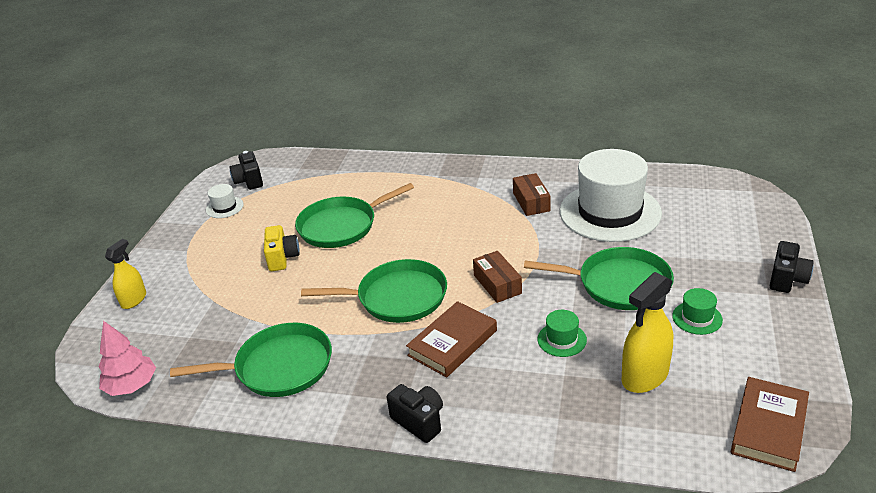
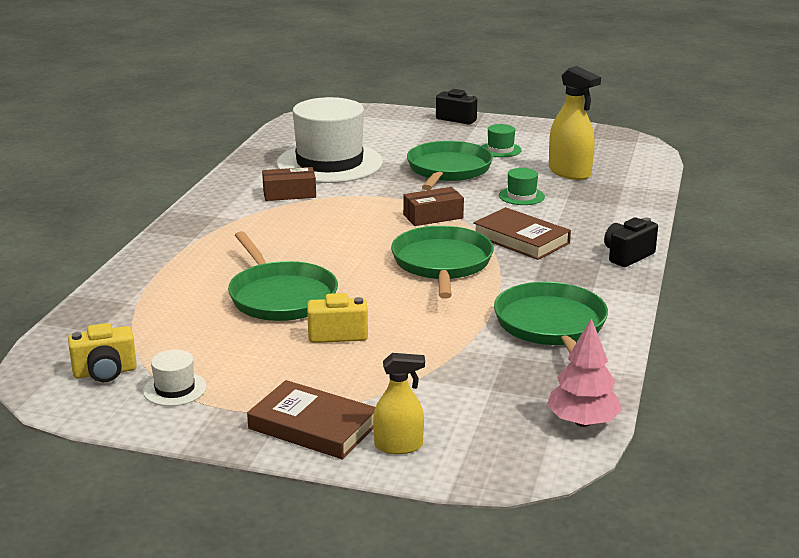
camera: 90 degrees left, 10 degrees down
(134, 300) = (398, 446): yellow spray bottle -> yellow spray bottle turned 150 degrees clockwise
(249, 181) = (105, 372): black camera -> yellow camera
(768, 427) = (622, 145): brown book -> brown book (313, 426)

